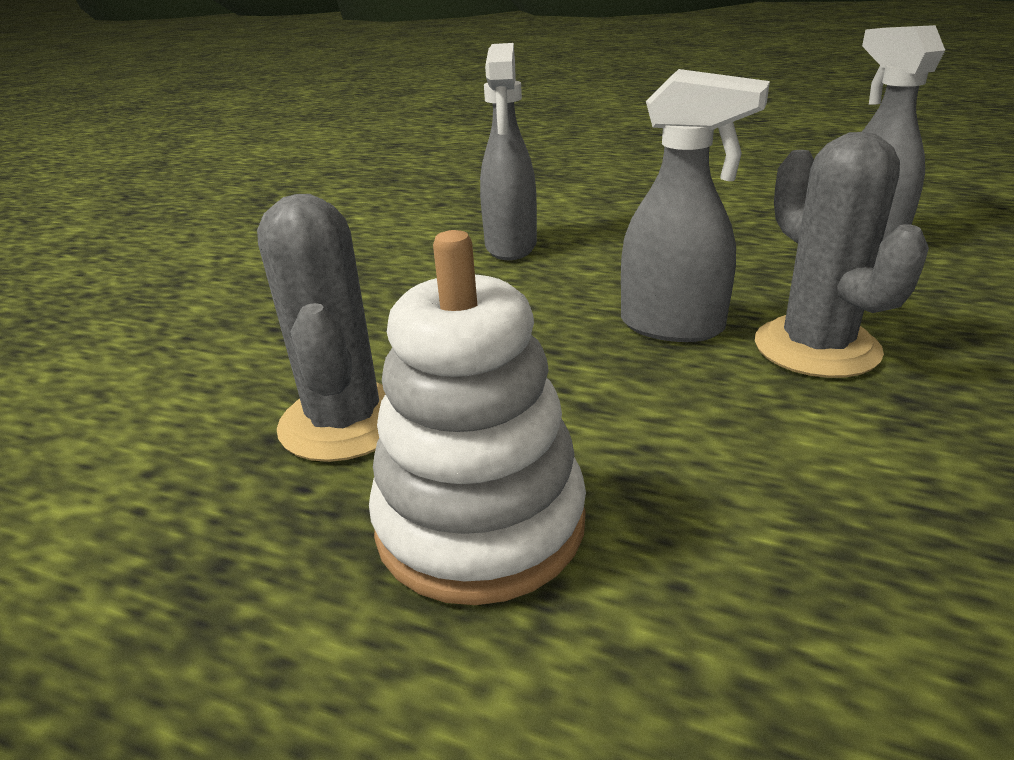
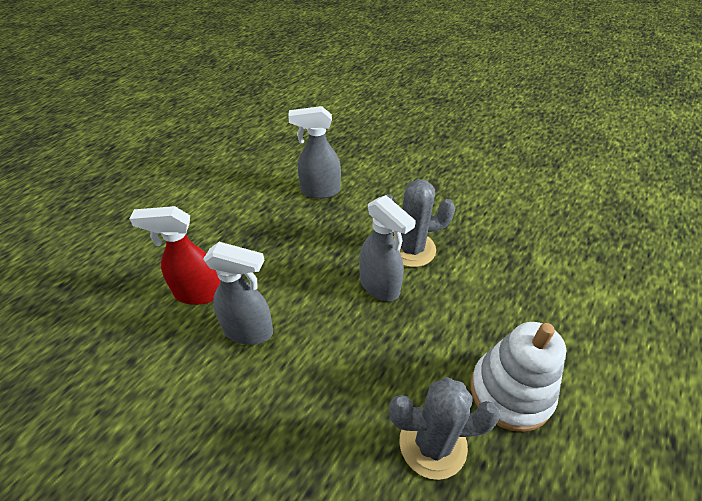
camera: 80 degrees left, 15 degrees up
(555, 209) = (198, 293): none -> red spray bottle
(673, 327) = (380, 286): grey spray bottle -> grey spray bottle turned 105 degrees clockwise

